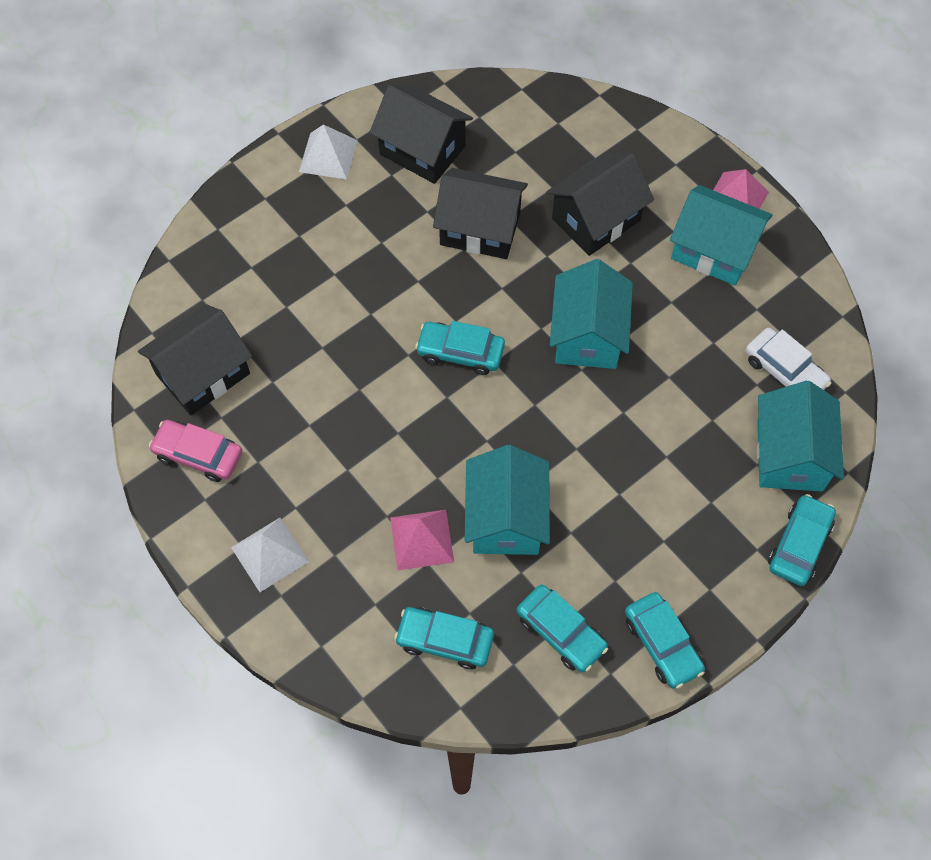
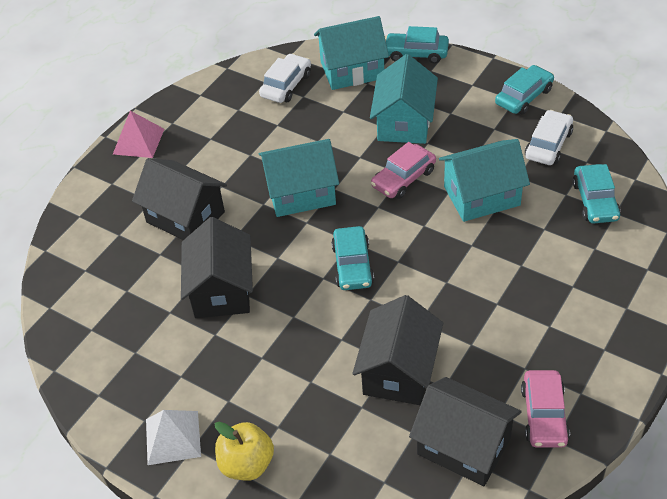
camera: 105 degrees left, 15 degrees down
(269, 554) = (599, 328): white pyramid -> none
(273, 203) = (247, 464): none -> yellow apple
(422, 150) = (144, 361): black house -> black house (399, 371)
(422, 539) = (527, 238): pink pyramid -> none
(560, 632) = (548, 145): turquoise car -> white car
(568, 445) = (403, 178): none -> pink car
(714, 250) = (192, 142): turquoise house -> turquoise house (404, 122)

